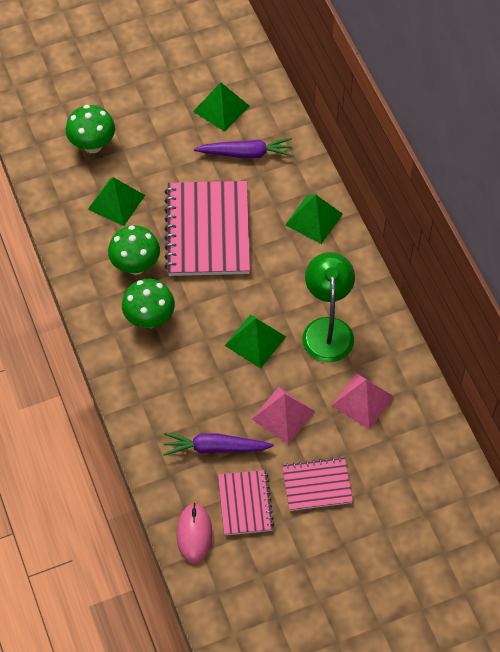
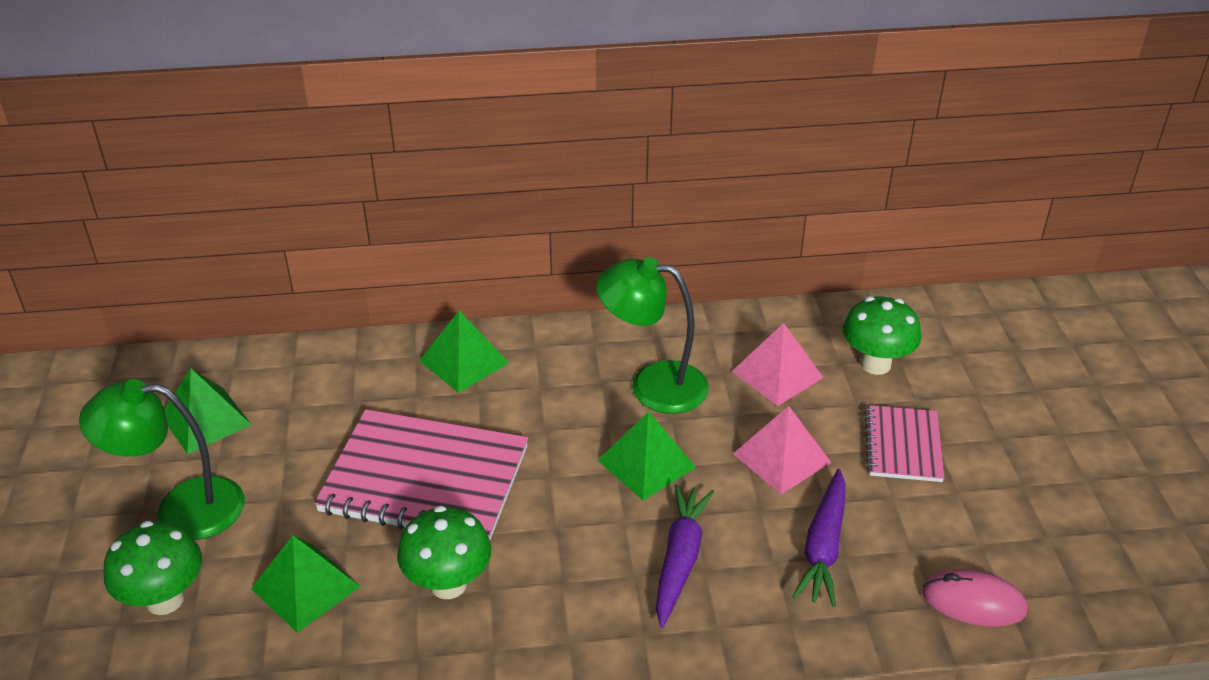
camera: 75 degrees left, 20 degrees down
(149, 319) = (561, 585): green mushroom -> green mushroom (875, 364)
(153, 126) = (182, 509): none -> green lamp
(245, 503) = (925, 530): pink notebook -> none
(246, 153) = (308, 408): purple carrot -> purple carrot (680, 559)

